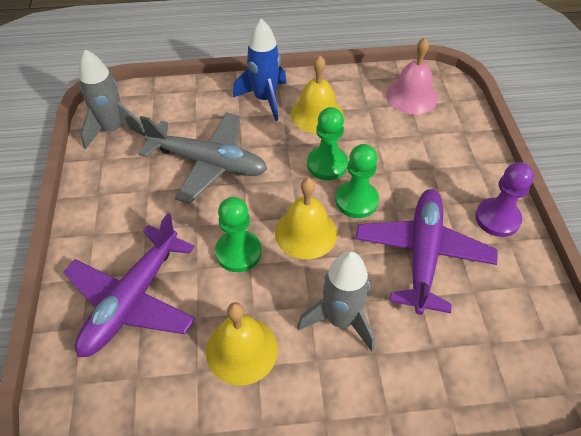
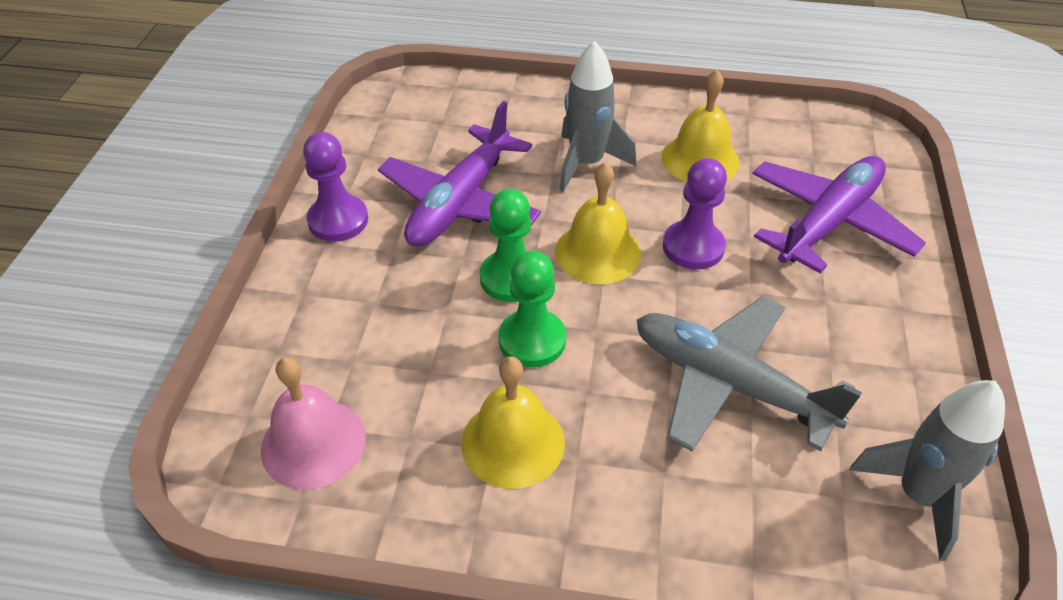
camera: 165 degrees left, 5 degrees down
(238, 252) = (693, 247): green pawn -> purple pawn
(265, 99) = (604, 504): blue rocket -> none

